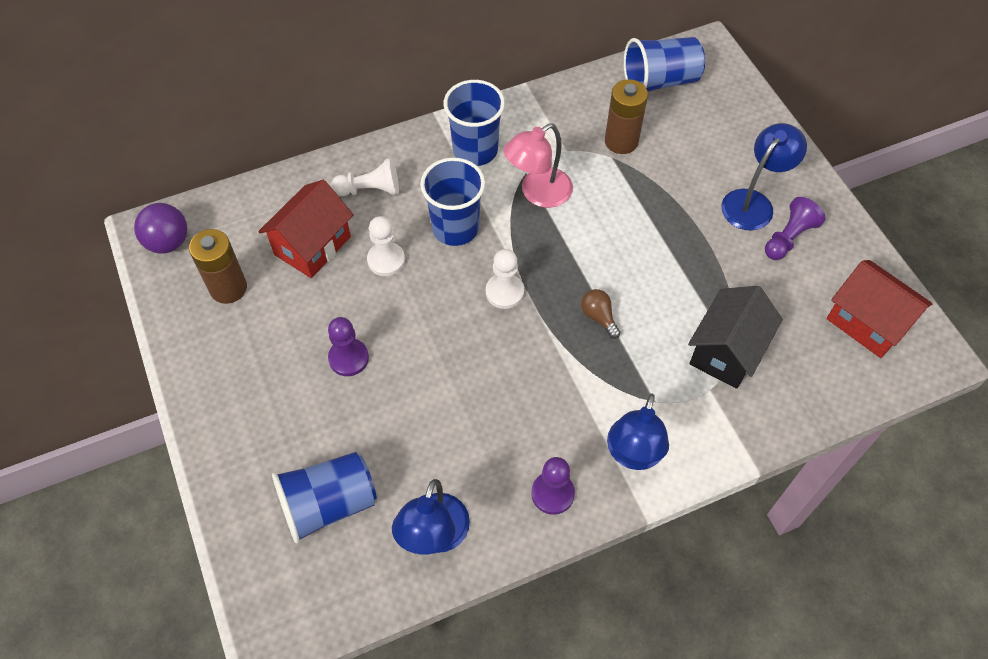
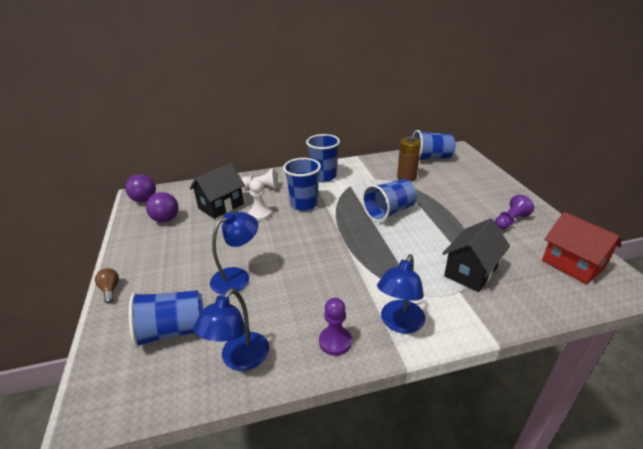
camera: 10 degrees right, 25 degrees down
(228, 288) = (166, 219): brown battery -> purple ball
(312, 246) = (221, 206): red house -> black house
(348, 358) = (220, 255): purple pawn -> none
(504, 292) = (326, 232): white pawn -> none
(538, 193) = (355, 194): pink lamp -> none
(599, 234) = (389, 212): none -> blue cup
(599, 317) = (384, 248): brown light bulb -> brown light bulb (110, 290)
(753, 202) = (486, 205): blue lamp -> blue lamp (237, 277)

